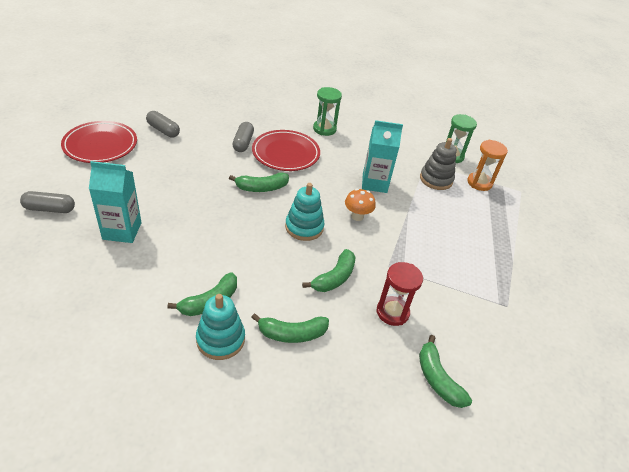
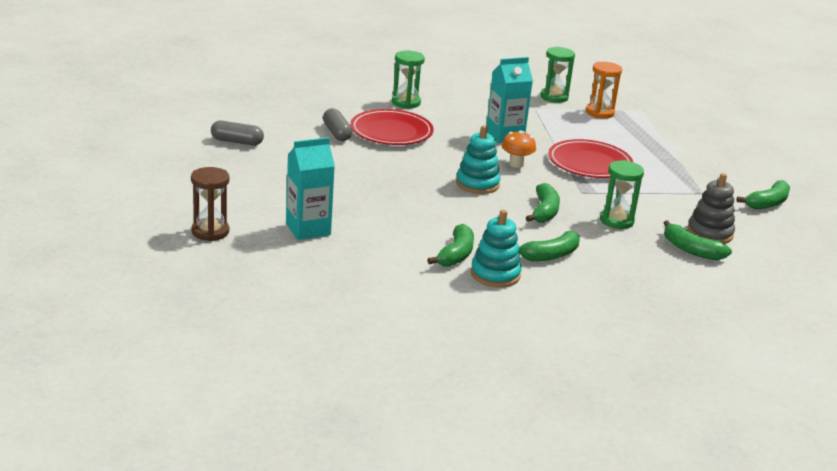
camera: 25 degrees left, 15 degrees down
(50, 209) = (210, 232): grey capsule -> brown hourglass
(100, 145) = (186, 170): red plate -> red plate (589, 163)
(262, 188) = (401, 165): green banana -> green banana (767, 203)
(392, 312) = (616, 221): red hourglass -> green hourglass
(436, 179) = (558, 119): grey stacking toy -> grey stacking toy (710, 233)

